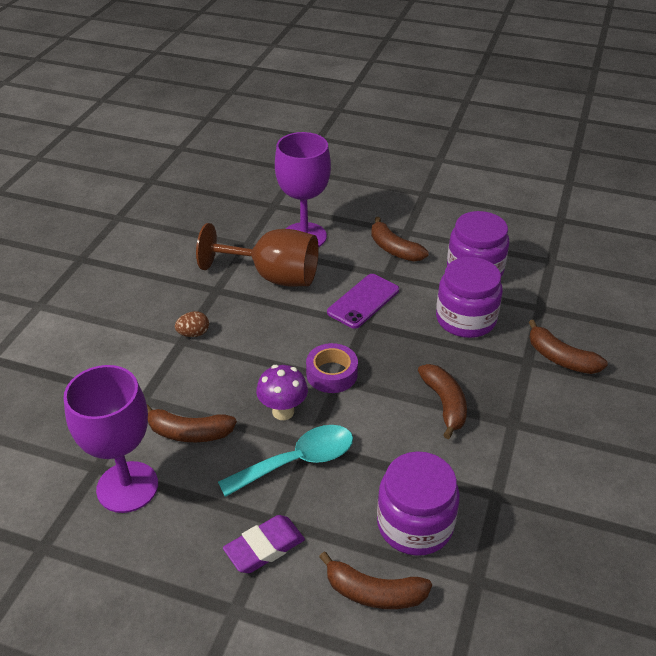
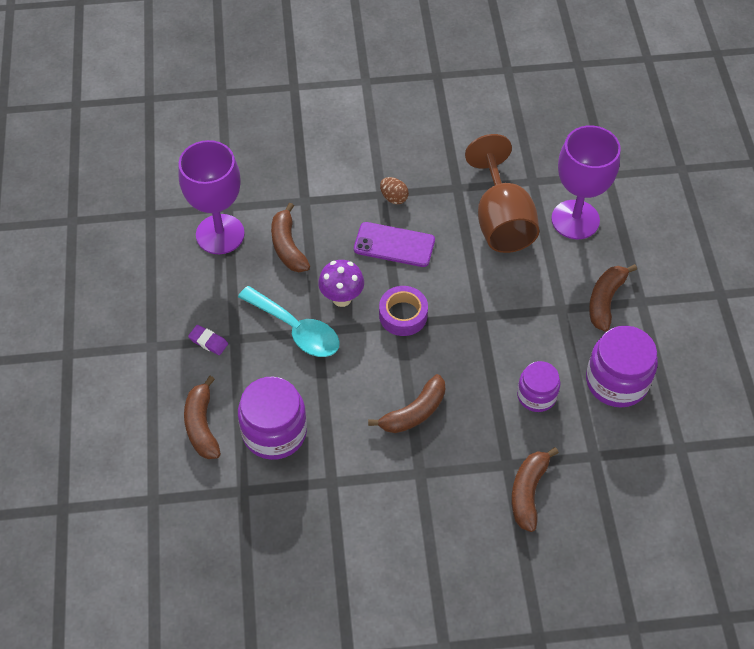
camera: 65 degrees right, 15 degrees up
(264, 547) = (208, 341): purple eraser -> purple eraser, size x0.62
(363, 301) = (511, 303): purple phone -> purple phone (394, 245)
(465, 319) = (536, 395): purple jar -> purple jar, size x0.63

